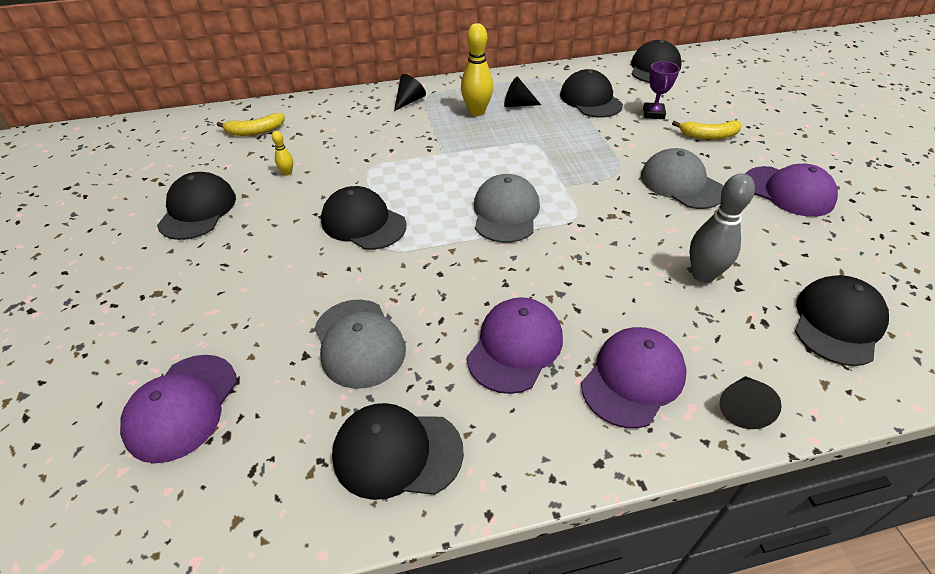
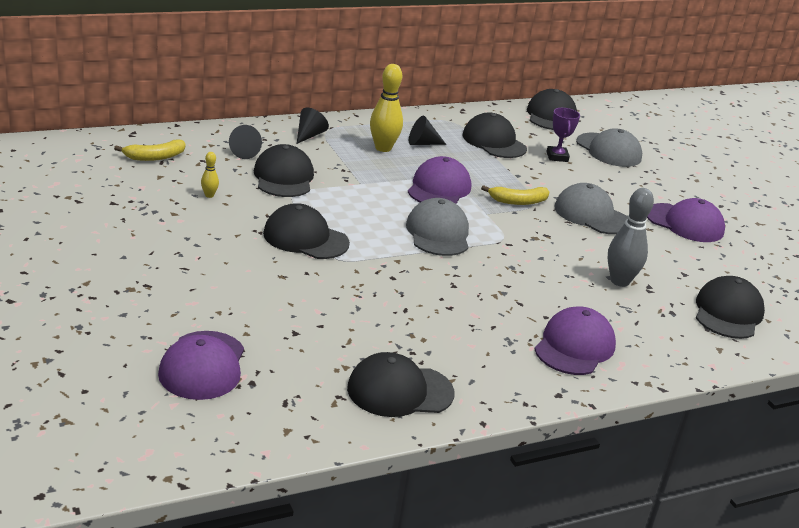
camera: 15 degrees left, 15 degrees down
(198, 210) = (132, 224): black cap -> black cap (283, 177)
(359, 343) = (339, 324): grey cap -> grey cap (608, 150)
(515, 347) = (474, 327): purple cap -> purple cap (439, 188)
(708, 136) = (611, 177): yellow banana -> yellow banana (518, 201)
(742, 407) = (660, 363): black cone -> black cone (247, 152)

